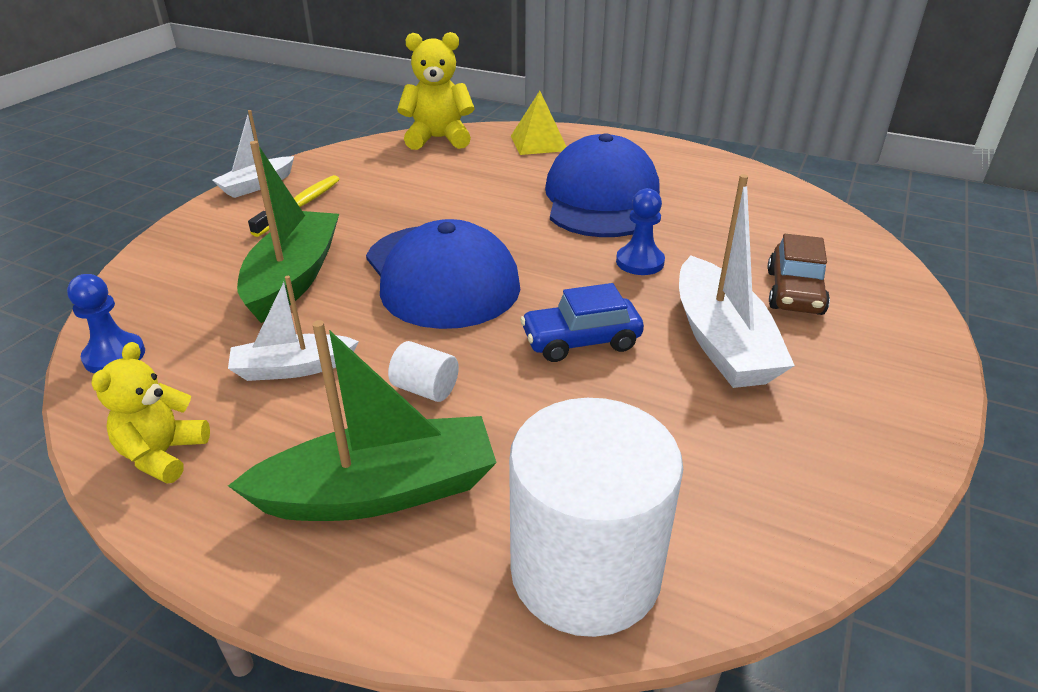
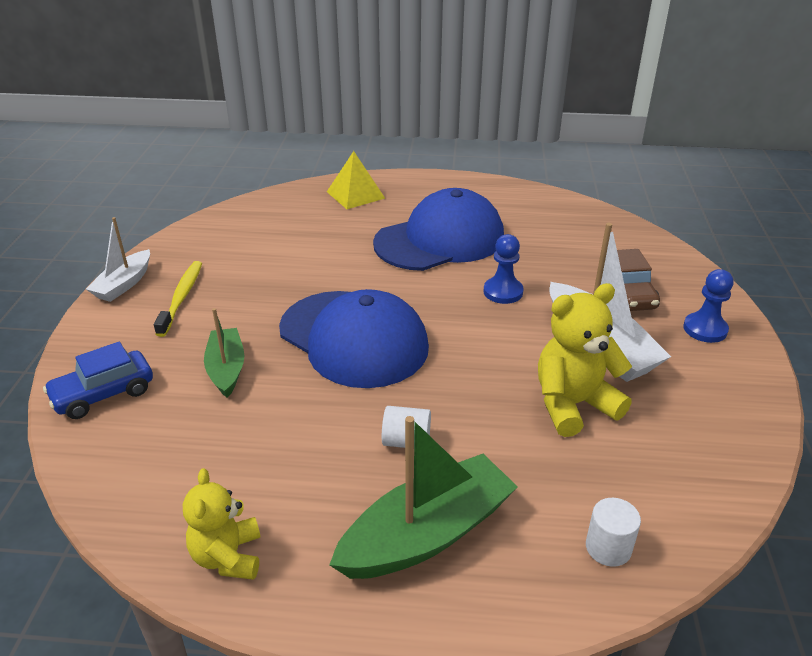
camera: 20 degrees left, 0 degrees up
(114, 356) = (113, 482): blue pawn -> blue pawn (705, 329)
(293, 368) = (285, 451): white boat -> none
(294, 278) = (226, 369): green boat -> green boat, size x0.60
(438, 139) = (264, 205): yellow teddy bear -> yellow teddy bear (573, 404)
(581, 341) = (499, 370): blue car -> blue car (103, 394)
(585, 570) = (608, 547): white cylinder -> white cylinder, size x0.41
(601, 199) = (440, 240): blue cap -> blue cap turned 75 degrees clockwise

